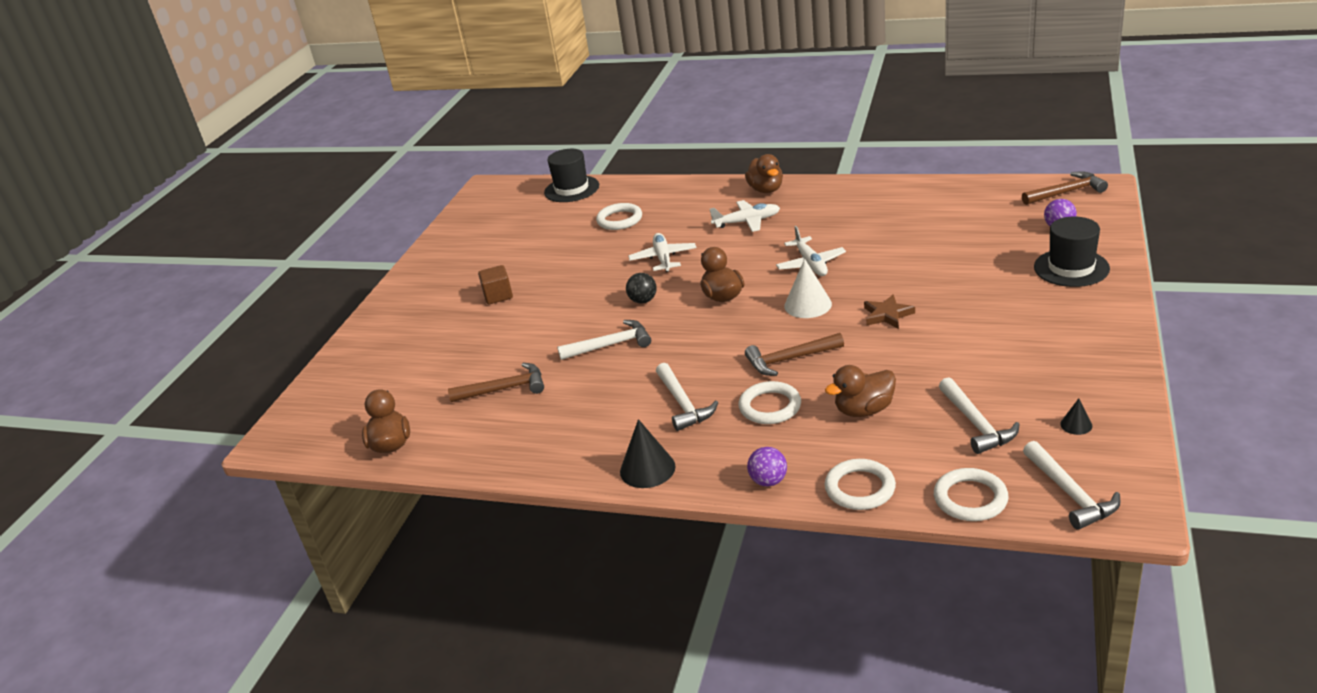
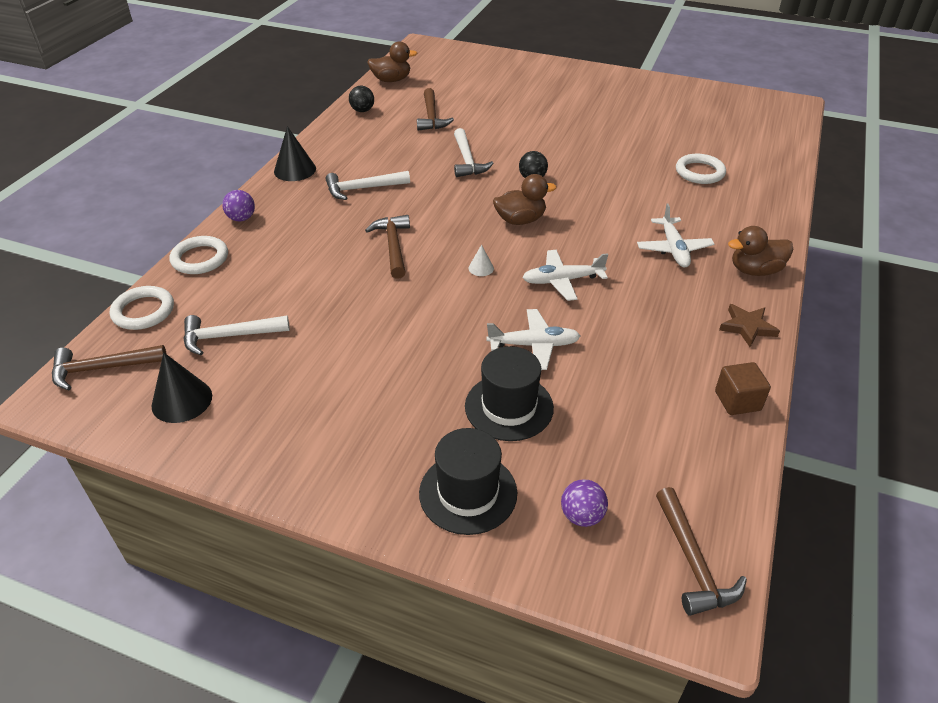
camera: 90 degrees right, 10 degrees up
(484, 450) = (362, 110): none -> black ball
(498, 296) = (572, 112): brown cube -> brown cube (737, 401)
(571, 189) = (778, 148): black hat -> black hat (509, 407)
(663, 258) = (608, 192): white plane -> white plane (534, 345)
(770, 407) = (331, 228): white ring -> none
(807, 305) = (481, 268): white cone -> white cone, size x0.52
(864, 410) = (293, 276): brown duck -> none
(887, 315) = (436, 316): brown star -> brown star (747, 327)
(1070, 493) = (102, 368): white hammer -> brown hammer
(1076, 425) = (182, 400): black cone -> black cone, size x1.92

